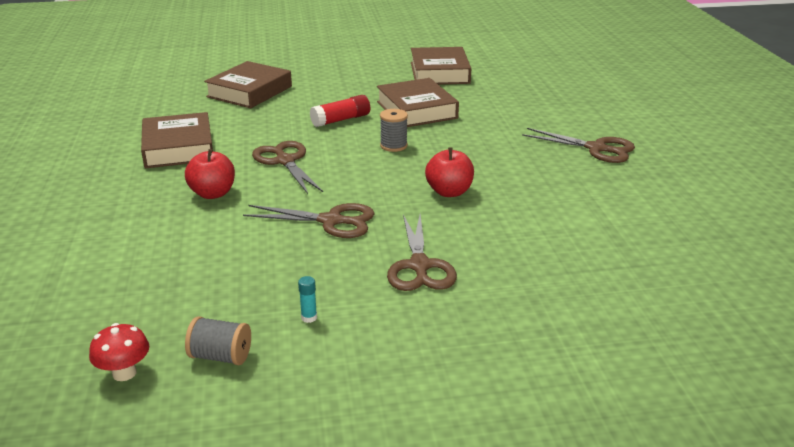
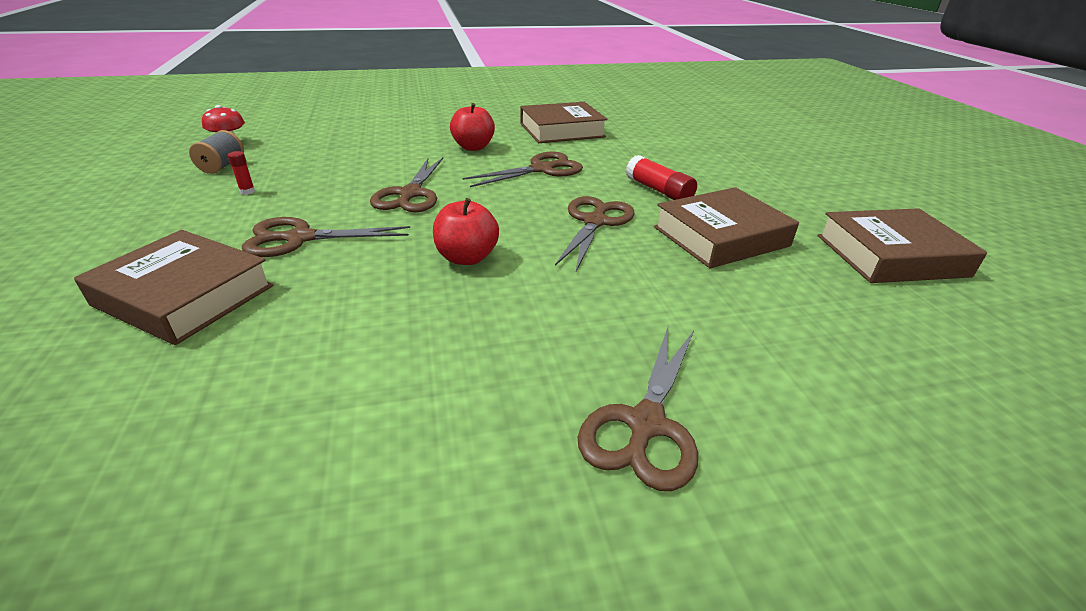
camera: 85 degrees right, 5 degrees up
(249, 92) = (708, 146): brown book -> brown book (184, 295)
(309, 317) = (247, 191): turquoise glue stick -> red glue stick
(393, 146) = (595, 222): grey spool -> brown scissors

